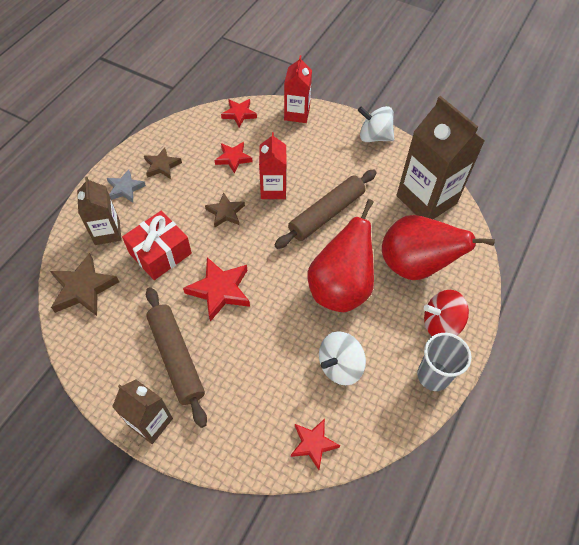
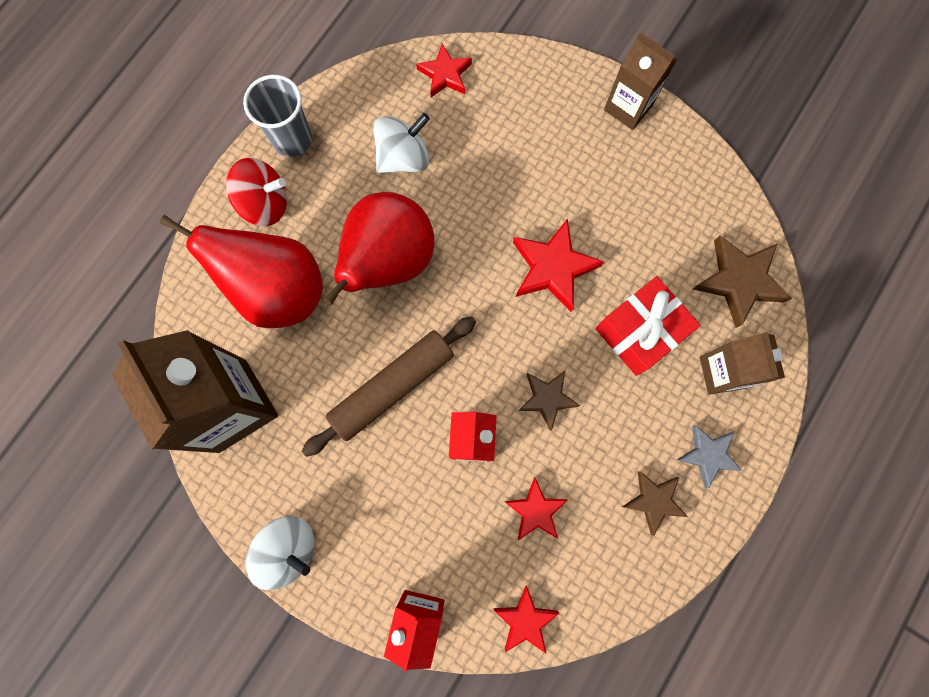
camera: 175 degrees left, 20 degrees up
(176, 358) = (605, 179): brown rolling pin -> none

